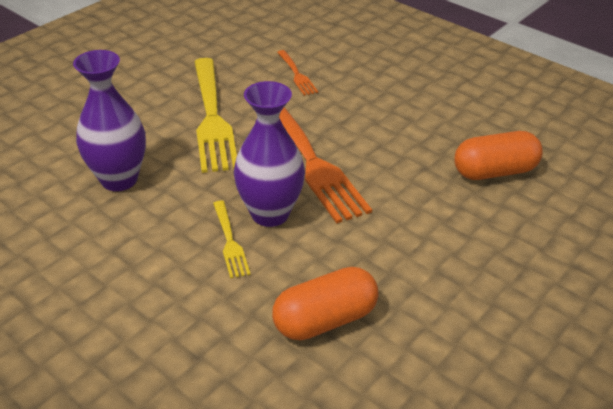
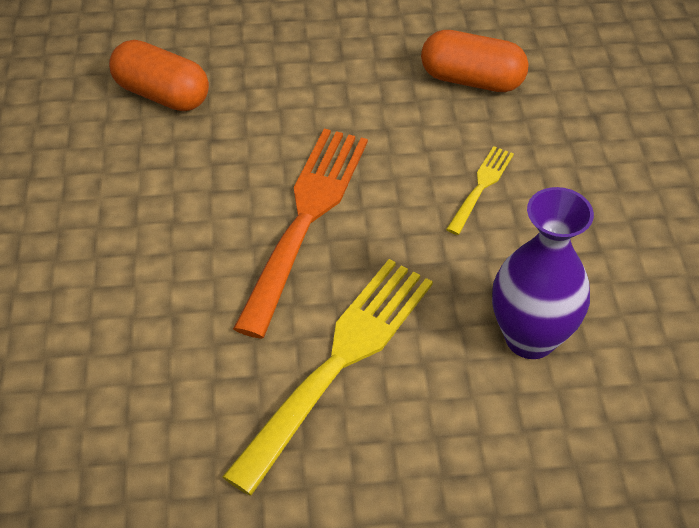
camera: 135 degrees left, 10 degrees up
(270, 214) = (415, 190): purple vase -> none
(296, 74) = (150, 364): orange fork -> none

